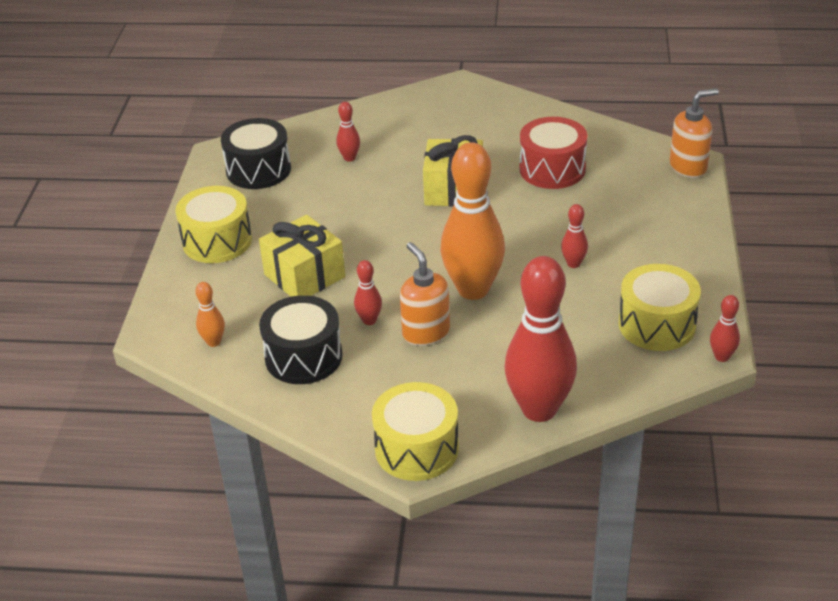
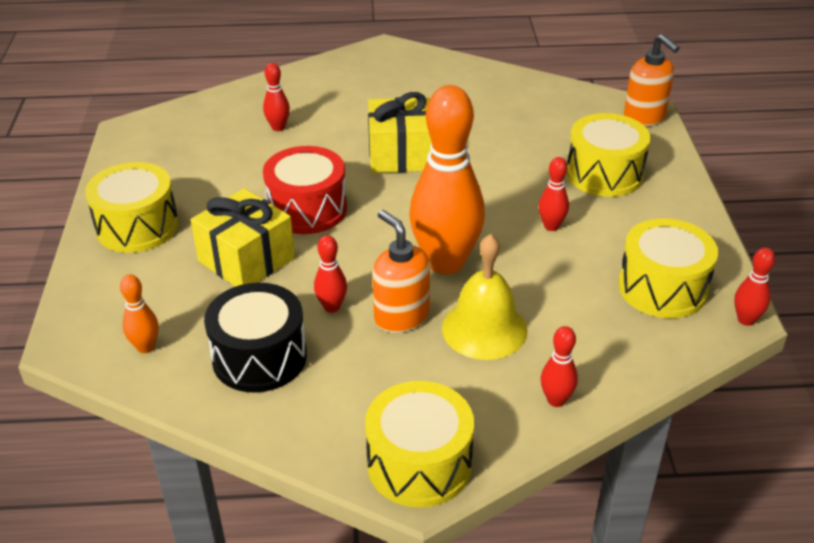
camera: 10 degrees left, 0 degrees up
(258, 170) = (177, 145): black drum -> none
(493, 348) = (484, 329): none -> yellow bell
(539, 409) = (556, 400): red bowling pin -> red bowling pin, size x0.43
(552, 169) = (502, 127): red drum -> red drum (307, 209)
(635, 219) = (604, 174): none -> yellow drum
(688, 167) = (644, 118): orange soap dispenser -> orange soap dispenser turned 90 degrees clockwise

